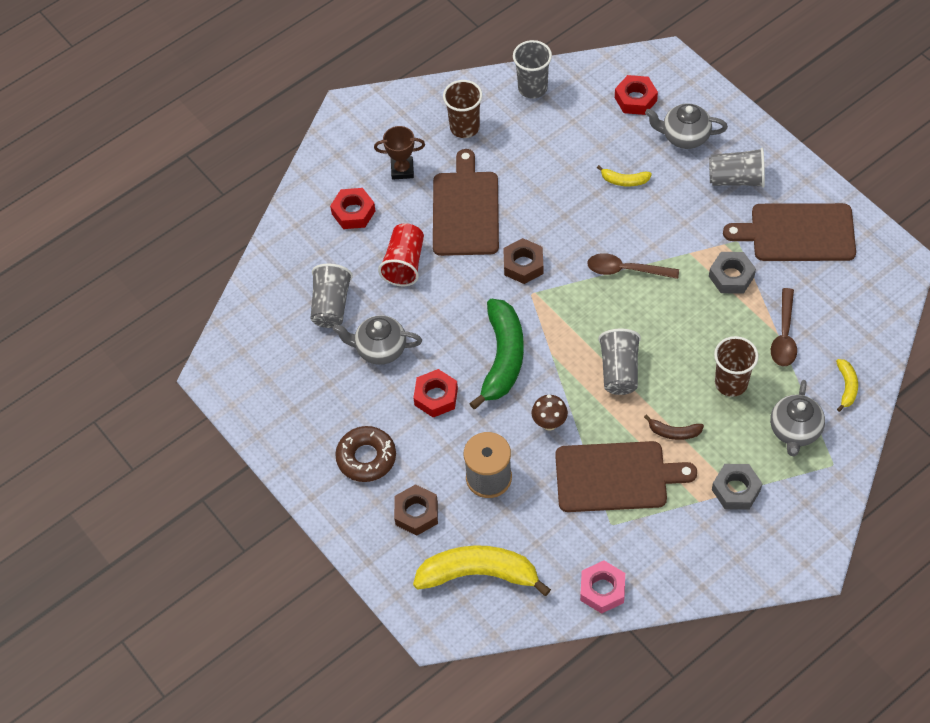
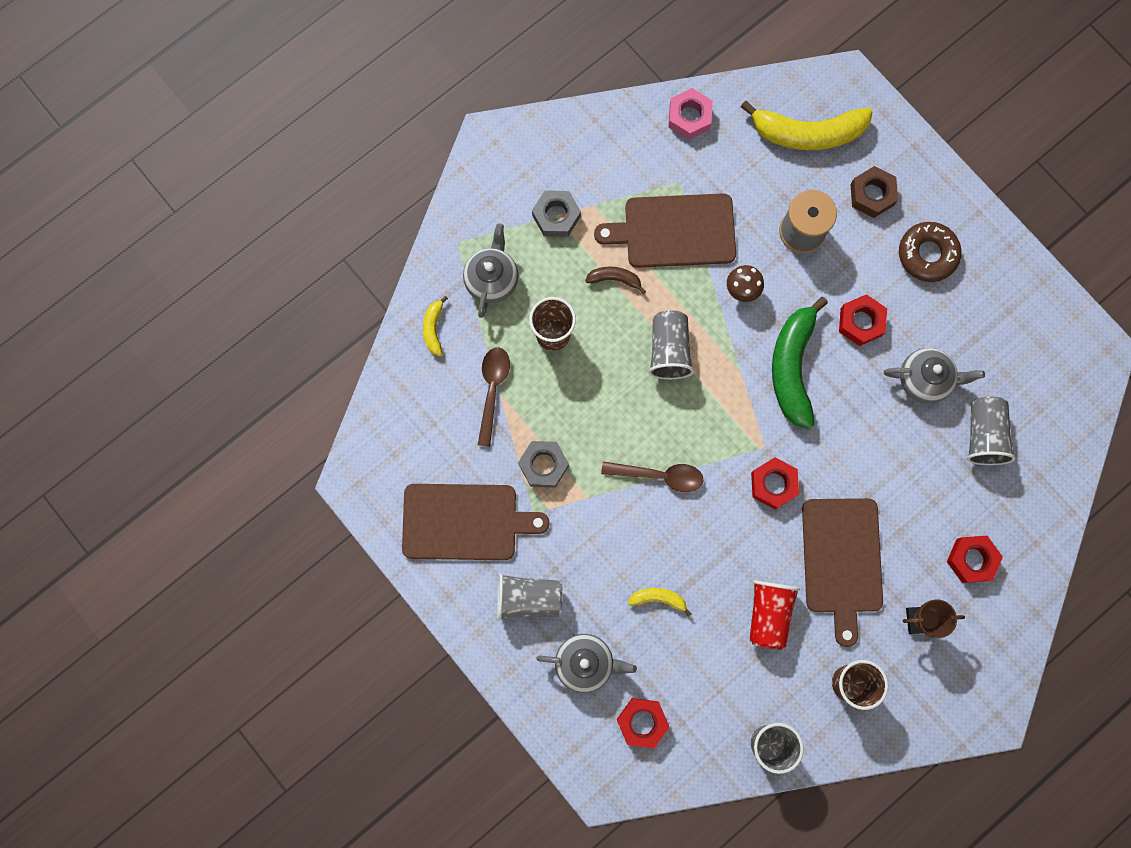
camera: 175 degrees right, 20 degrees up
(404, 263) = (907, 488): red cup -> red cup (768, 614)
(523, 265) = (773, 484): brown nut -> red nut

